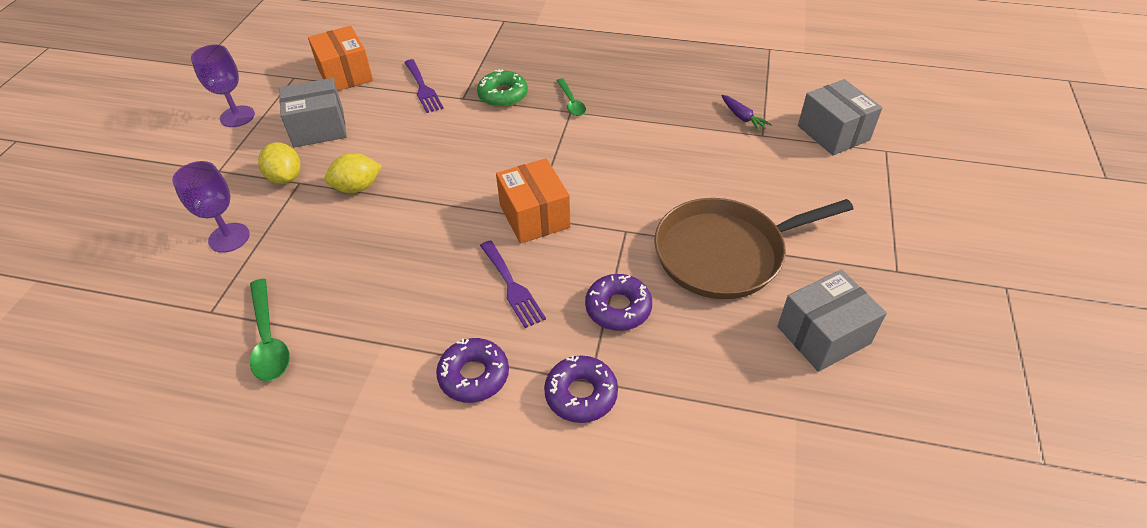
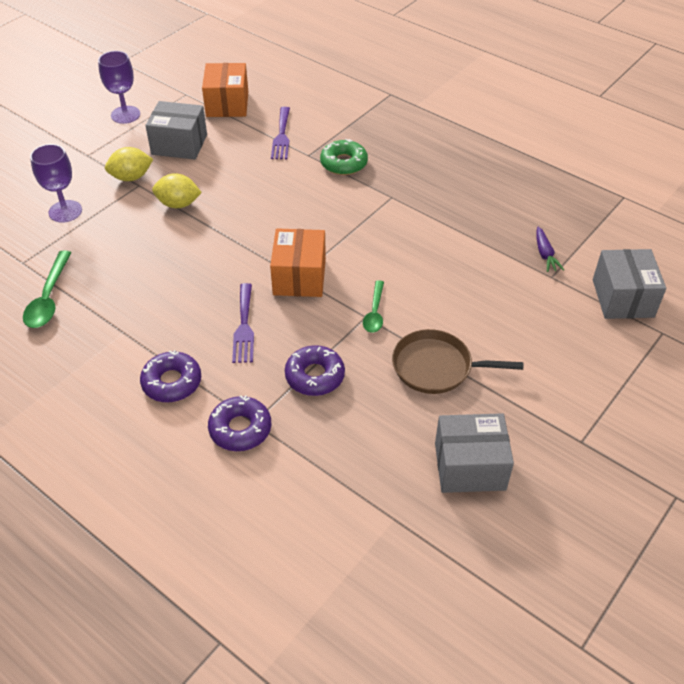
camera: 25 degrees right, 0 degrees up
(285, 177) = (131, 177): yellow lemon -> yellow lemon turned 75 degrees clockwise
(571, 102) = (398, 189): green spoon -> green spoon (374, 312)
(725, 253) = (436, 367): brown pan -> brown pan, size x0.66

